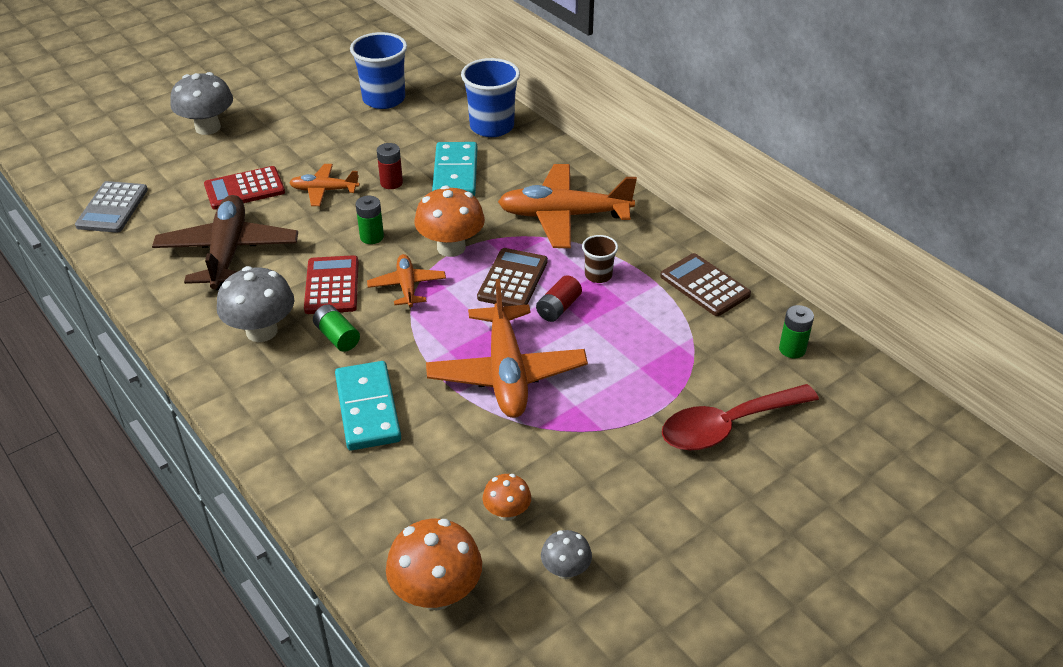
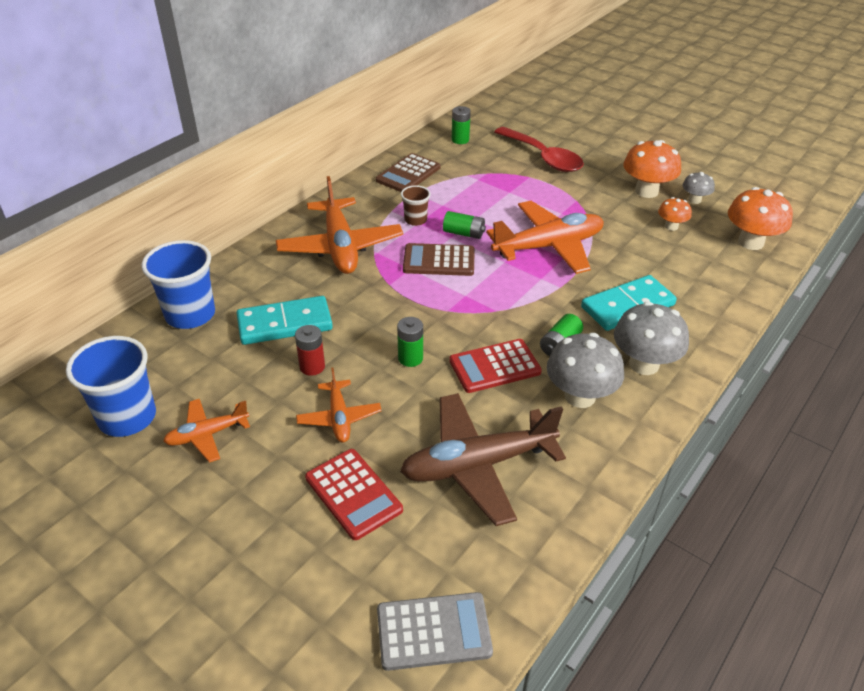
camera: 105 degrees left, 0 degrees up
(208, 128) = (209, 596): grey mushroom -> grey mushroom (644, 364)
(407, 286) = (474, 318): orange plane -> orange plane (207, 434)
(451, 247) = (408, 303): orange mushroom -> orange mushroom (646, 191)
(558, 308) = (464, 233): red battery -> green battery

